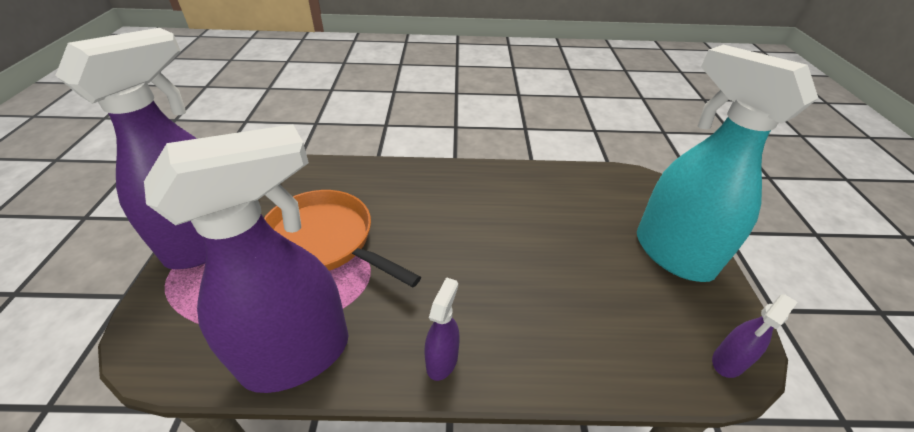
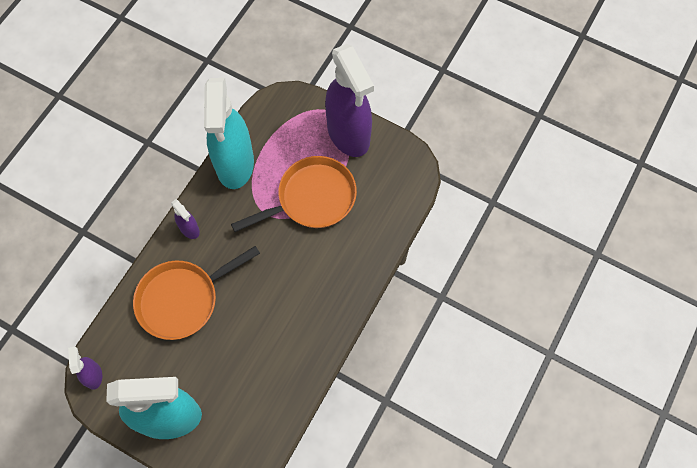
camera: 120 degrees right, 25 degrees up
(298, 355) = (235, 164): purple spray bottle -> turquoise spray bottle
(545, 311) = (183, 299): none -> orange pan

